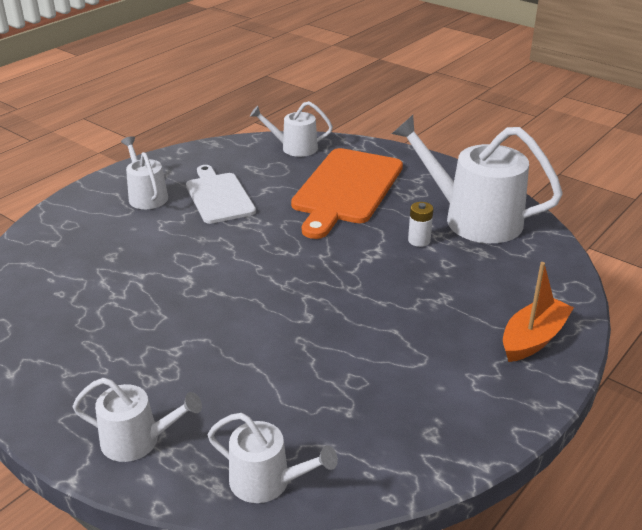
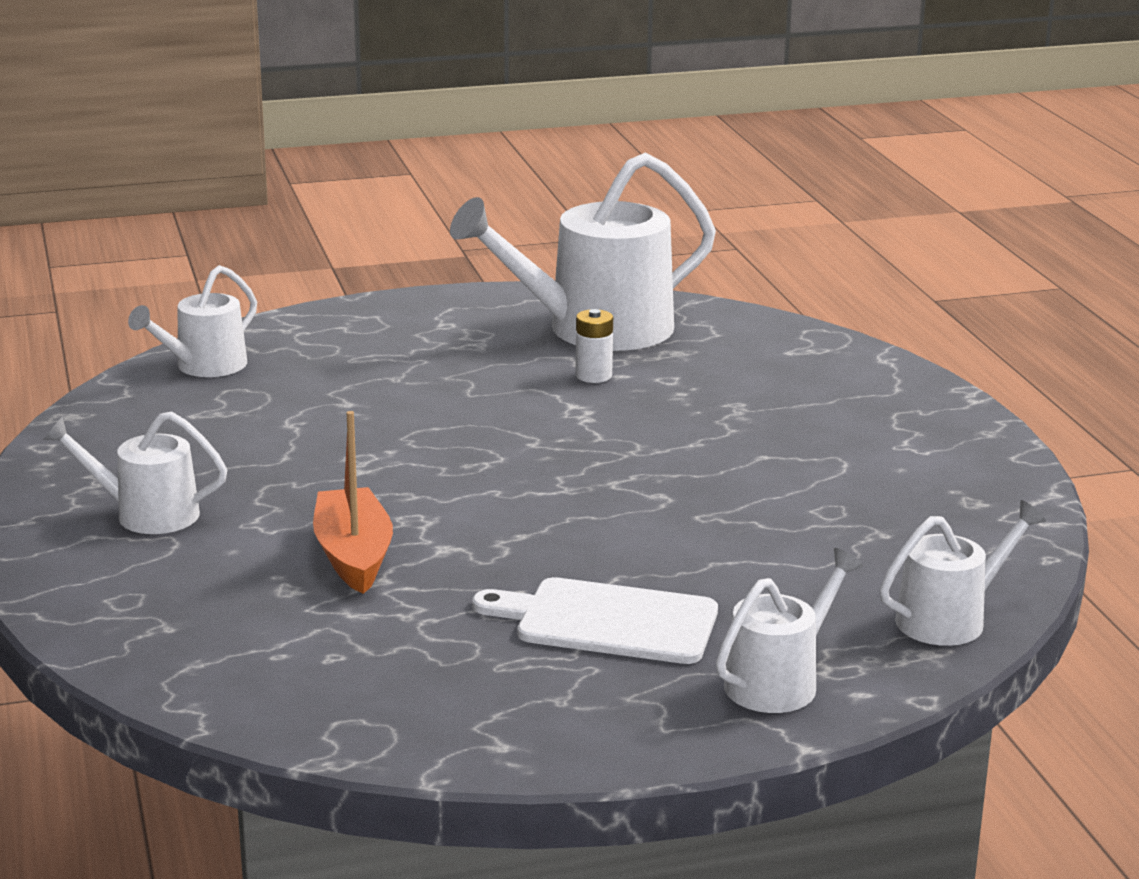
camera: 55 degrees left, 10 degrees down
(219, 196) = (251, 461): white cutting board -> white cutting board (608, 621)
(346, 189) = (389, 373): orange cutting board -> none
(533, 339) = (879, 391): orange boat -> orange boat (353, 555)

